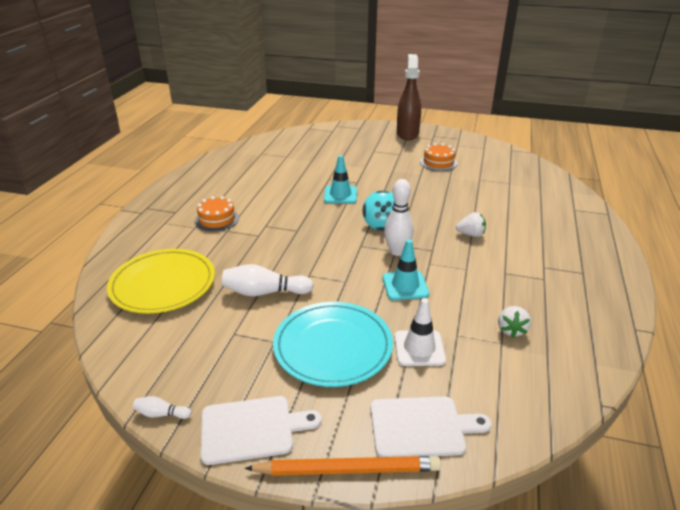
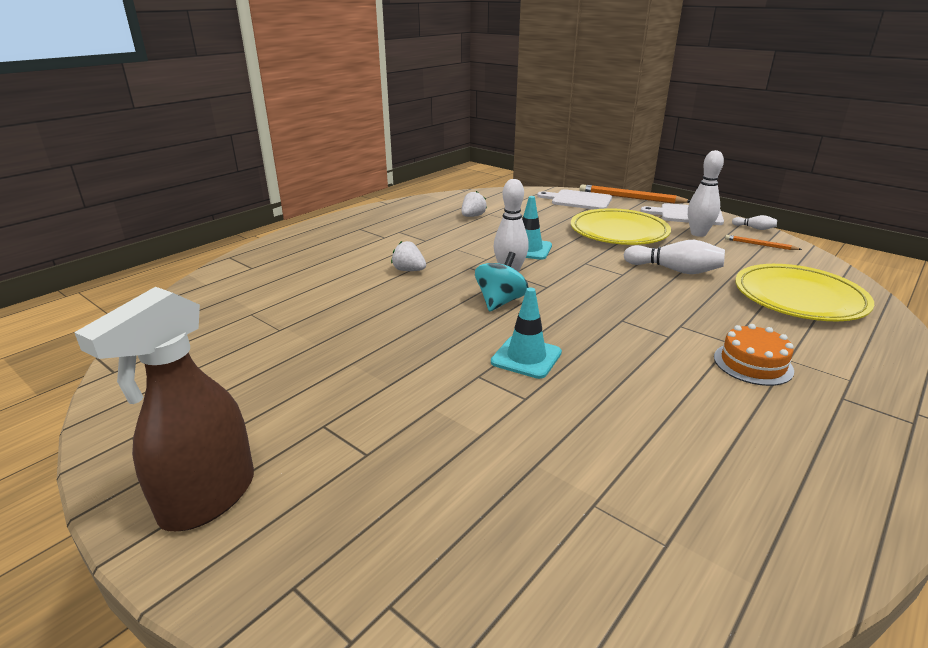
camera: 155 degrees left, 5 degrees down
(168, 367) = (760, 245): none -> orange pencil
(239, 372) = (698, 234): none -> white bowling pin
(333, 347) = (619, 232): turquoise plate -> yellow plate
(419, 348) = (551, 221): white traffic cone -> none
(438, 162) = (285, 379): orange cake -> none

